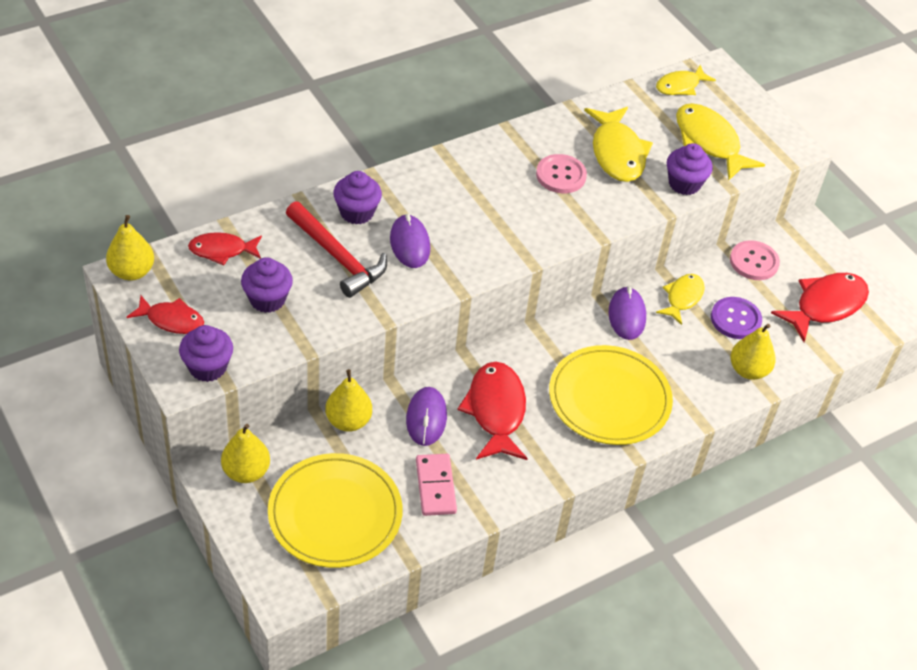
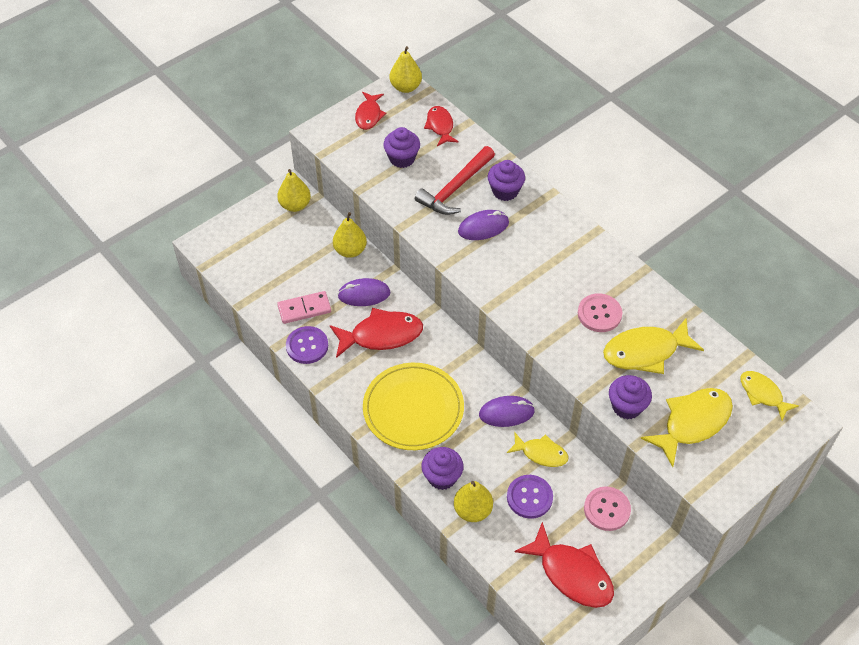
camera: 85 degrees right, 5 degrees up
(207, 367) = (333, 141): purple cupcake -> purple cupcake (442, 477)
(335, 513) = (270, 257): yellow plate -> none
(497, 492) = (307, 346): none -> purple button

